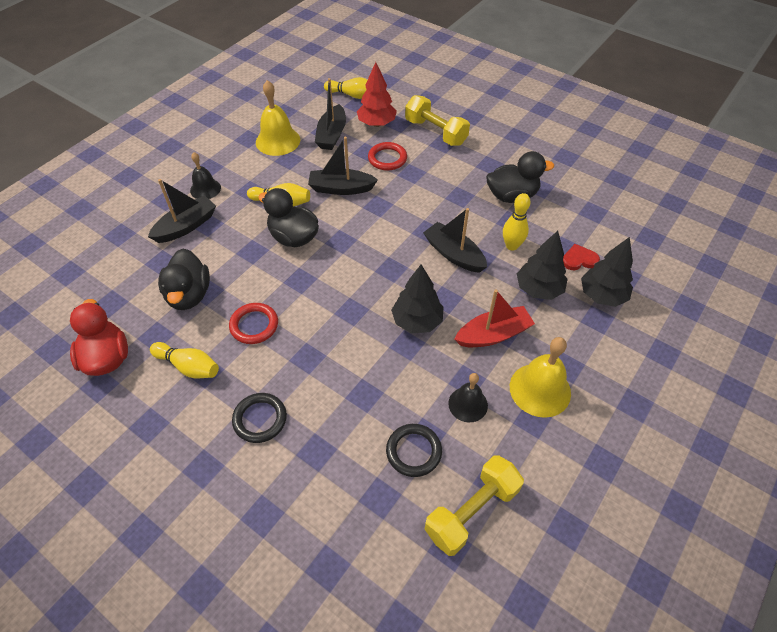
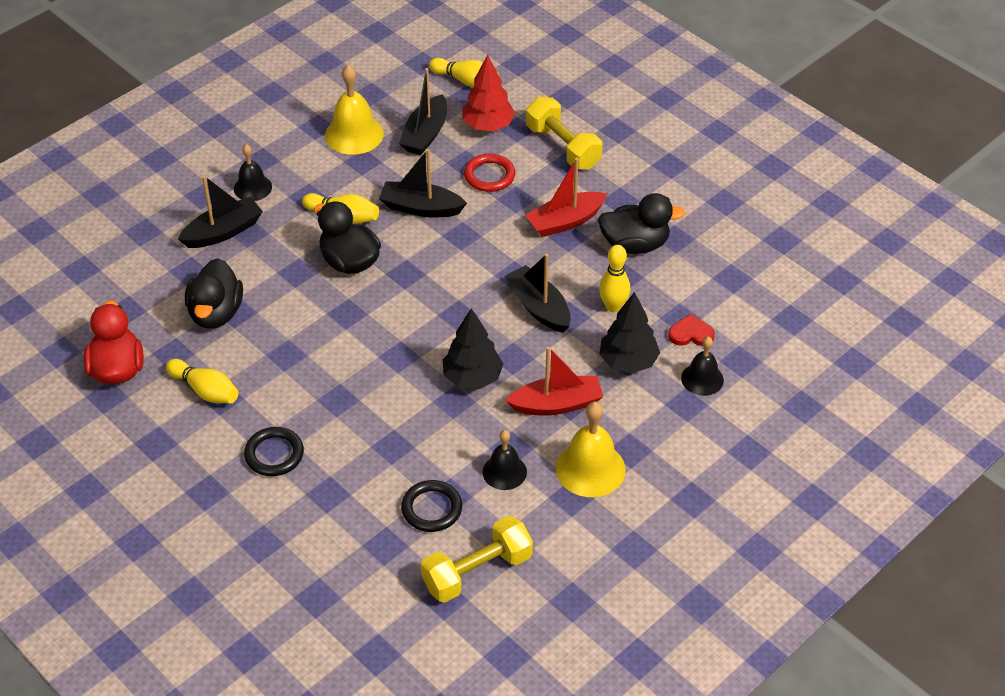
camera: 10 degrees right, 5 degrees down
(254, 325) = (285, 357): red ring -> none
(454, 185) = (565, 221): none -> red boat
(602, 295) = (702, 379): black tree -> black bell

